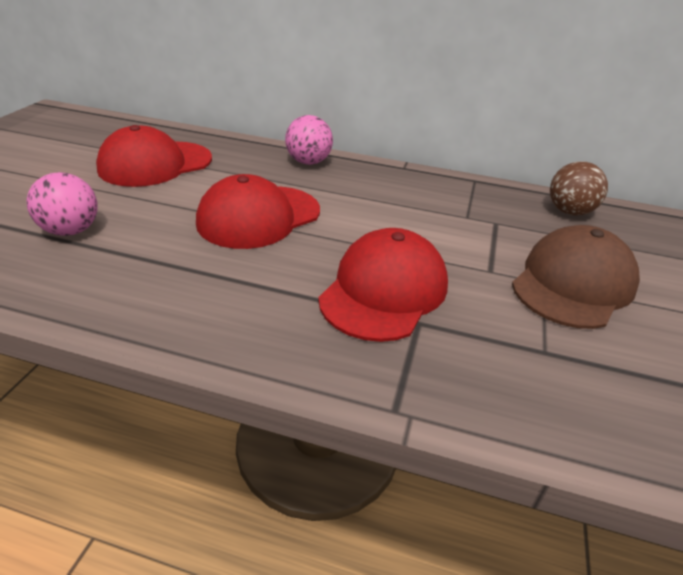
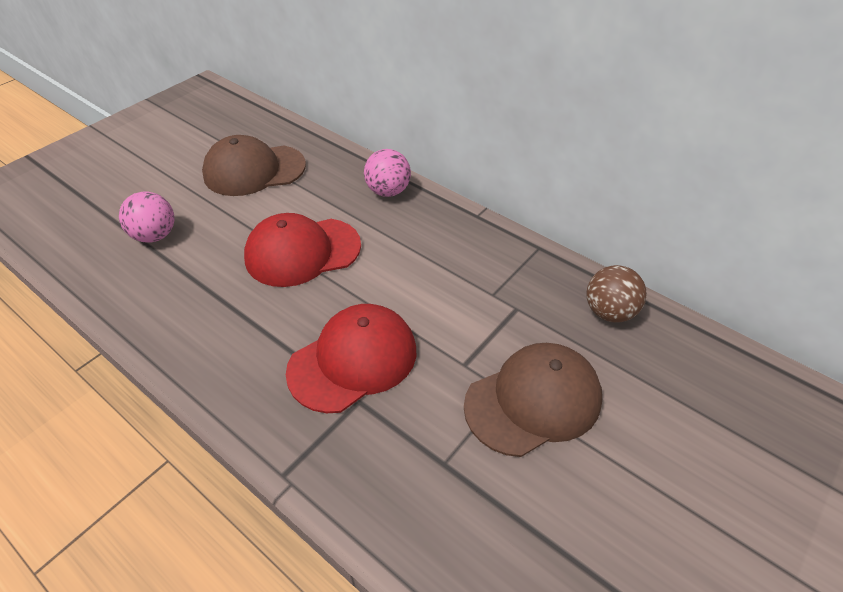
camera: 25 degrees right, 10 degrees up
(155, 164) = (254, 170): red cap -> brown cap

